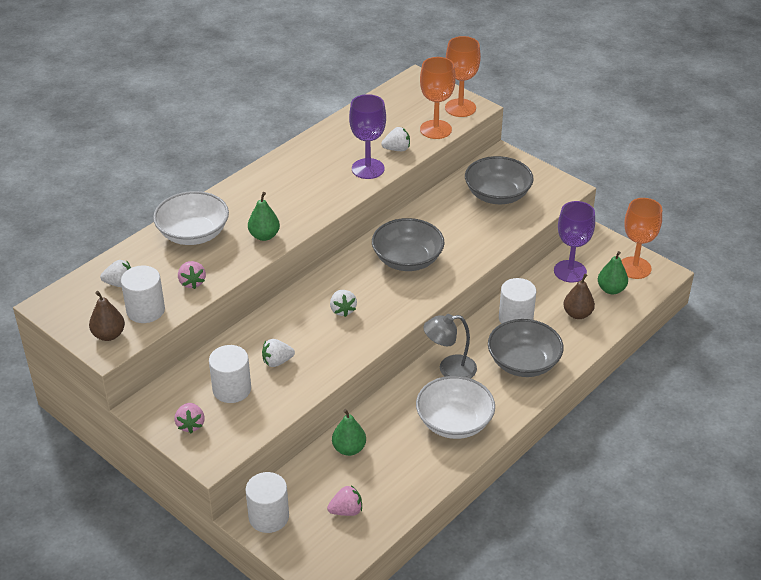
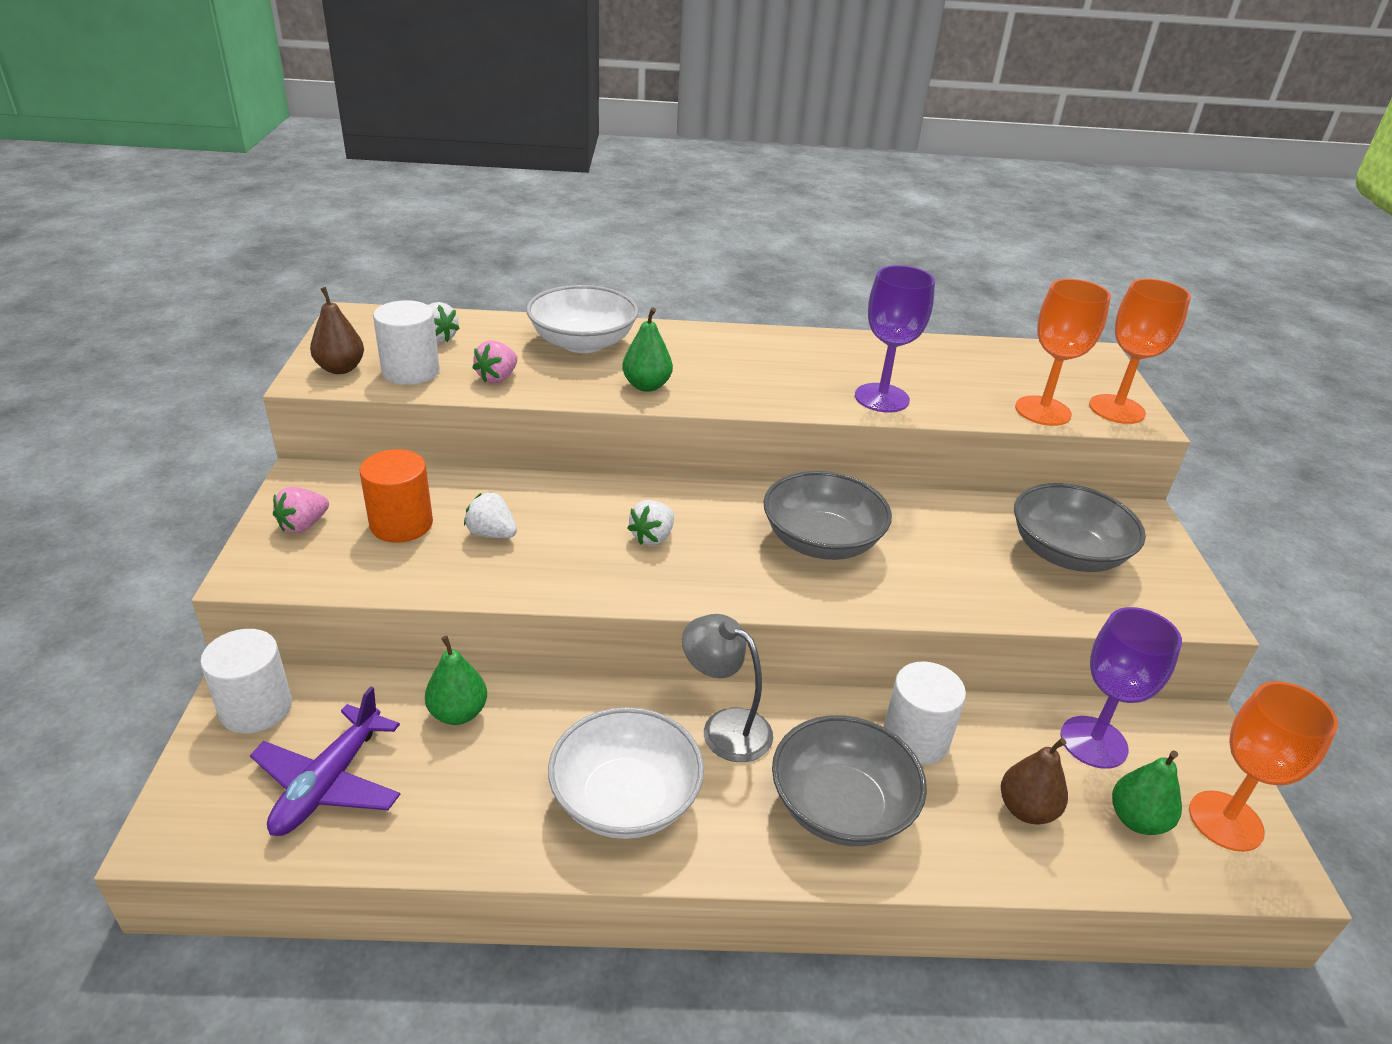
camera: 45 degrees right, 5 degrees down
(232, 389) = (401, 524): white cylinder -> orange cylinder
(346, 511) = (329, 783): pink strawberry -> purple plane
(397, 149) = (954, 401): white strawberry -> none

